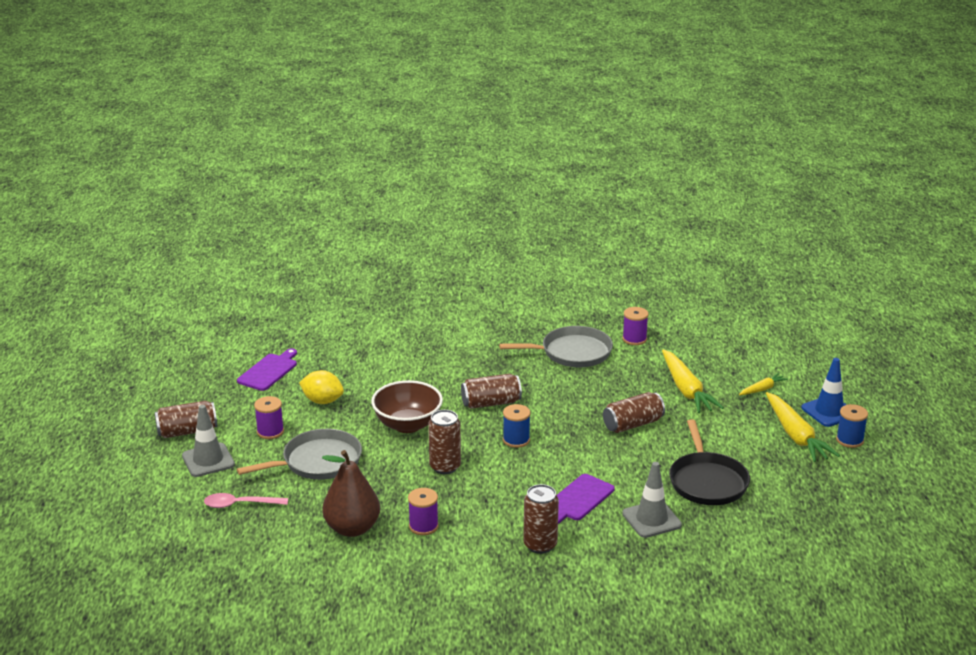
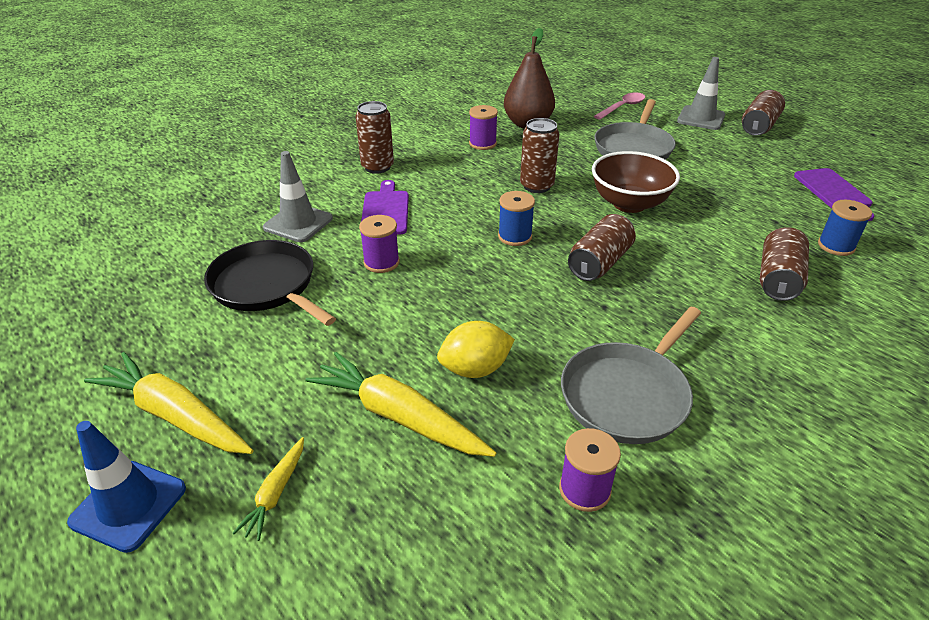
camera: 140 degrees right, 10 degrees up
(270, 431) = (711, 150): purple spool -> purple spool (381, 262)
(322, 401) = (734, 189): yellow lemon -> yellow lemon (475, 369)
(632, 424) = (417, 316): brown can -> brown can (778, 279)
(849, 440) = (77, 454): blue spool -> blue spool (836, 246)

